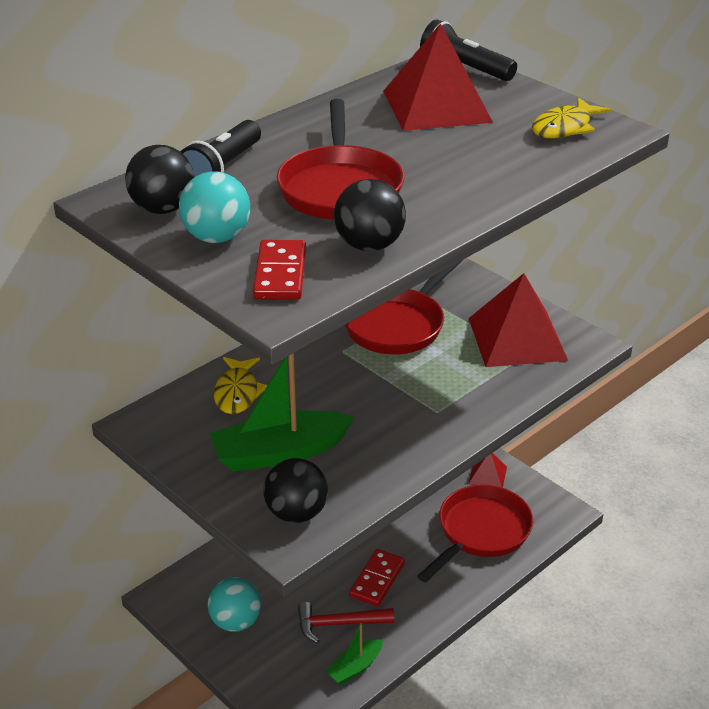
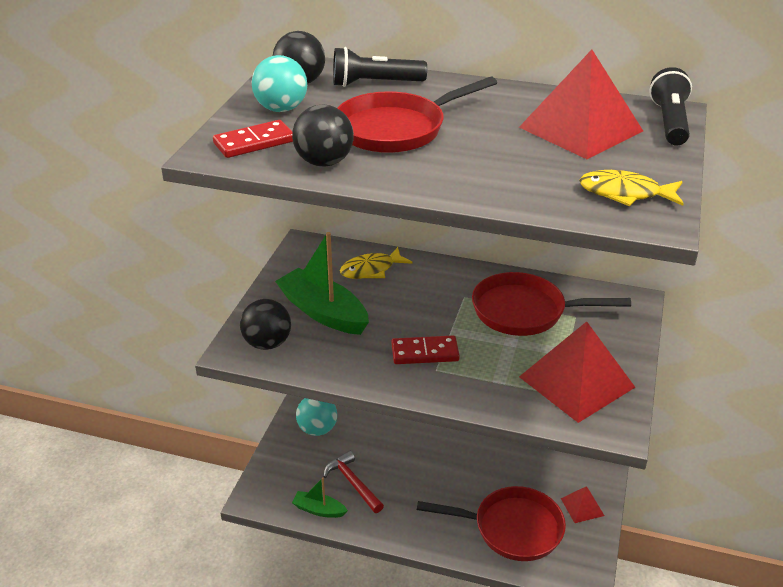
camera: 60 degrees right, 0 degrees up
(377, 580) = (411, 486): red domino -> red domino (425, 352)

